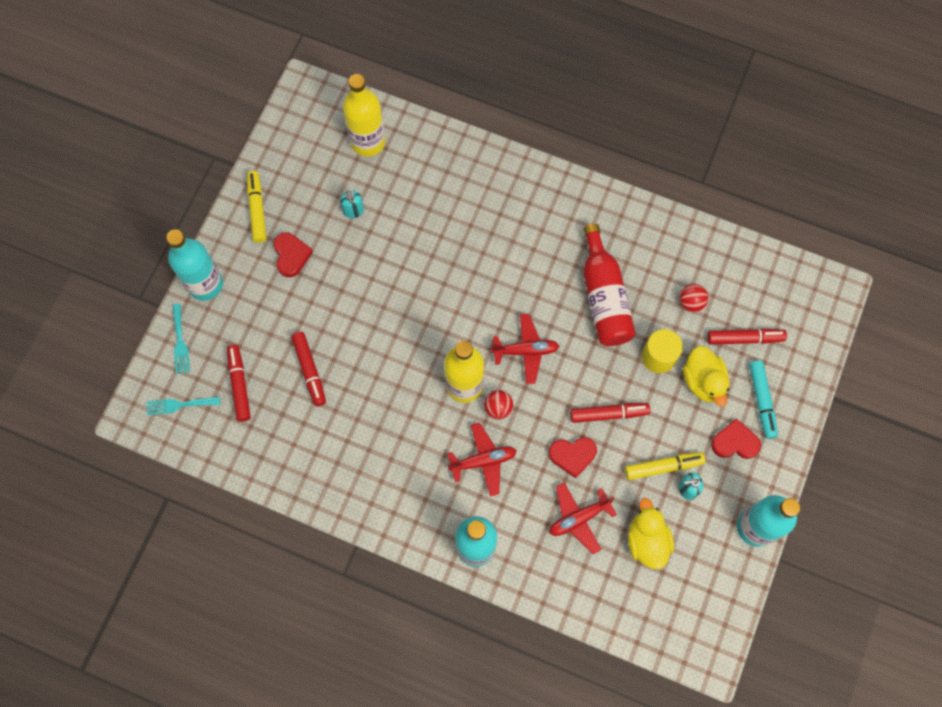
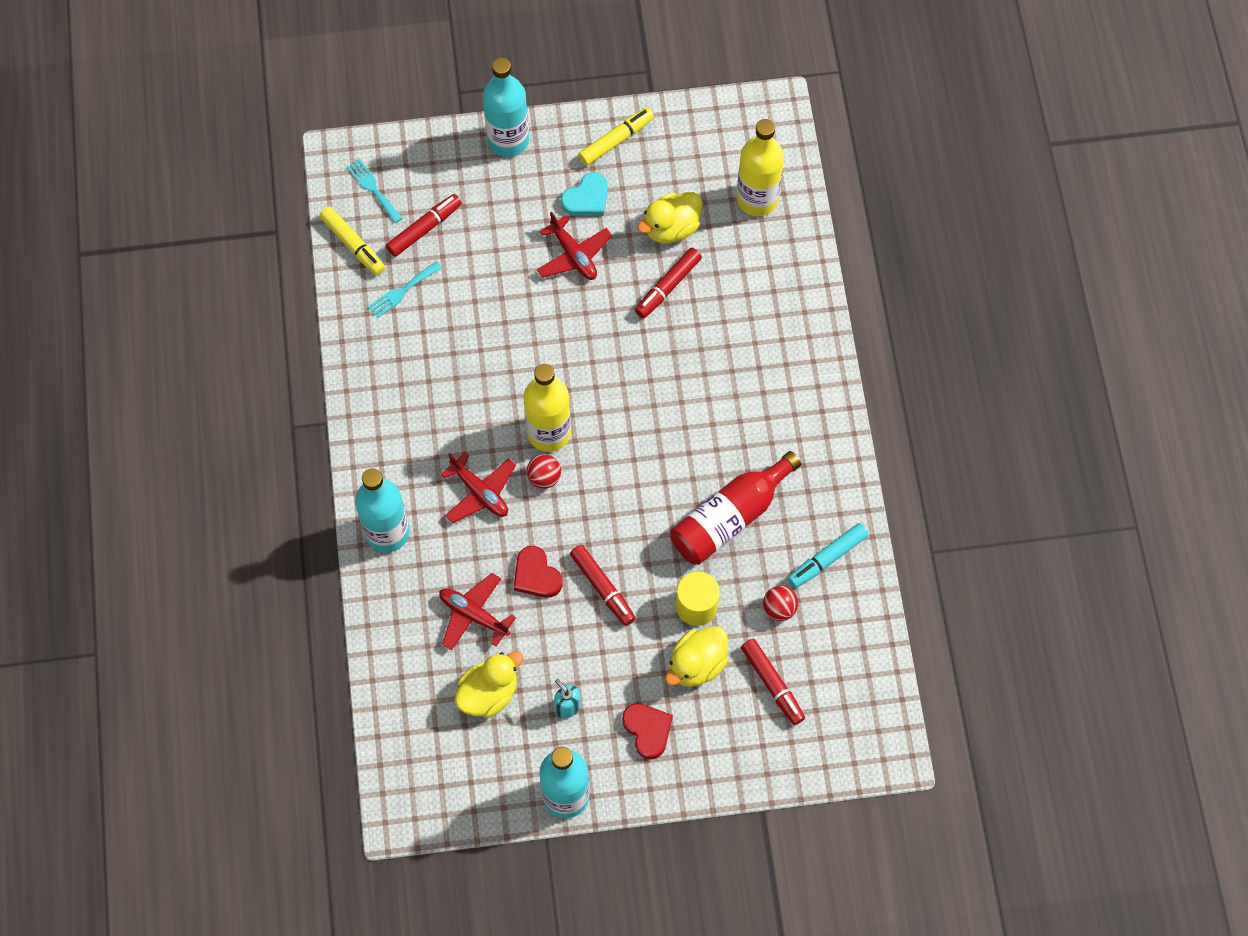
camera: 60 degrees right, 5 degrees down
(180, 342) = (435, 153): turquoise fork -> turquoise fork (402, 291)
(291, 255) = (587, 198): red heart -> turquoise heart
(309, 370) = (477, 282): red marker -> red marker (668, 286)
(353, 211) = (671, 228): turquoise soap dispenser -> yellow duck
(525, 351) = (622, 471): red plane -> red plane (573, 255)
(663, 467) = (577, 671): yellow marker -> yellow marker (353, 245)
(761, 401) = (711, 736): turquoise marker -> turquoise marker (827, 558)

